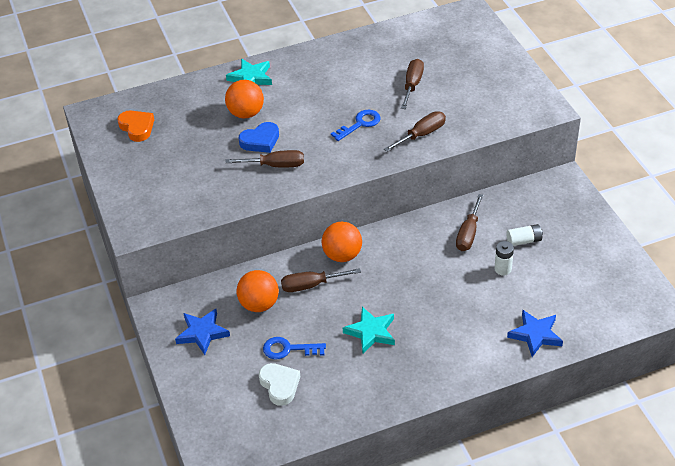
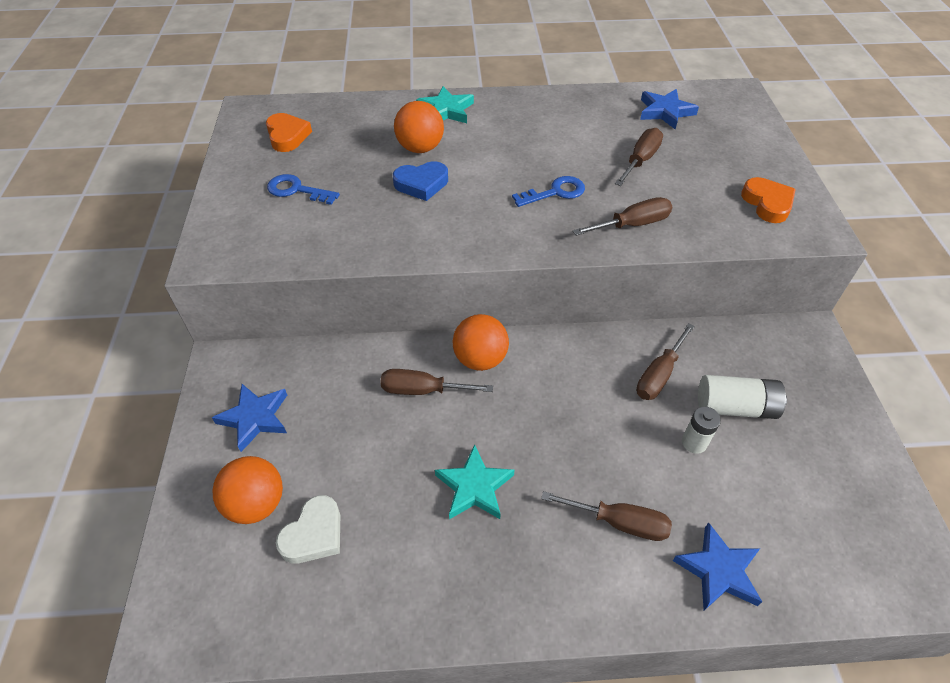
camera: 15 degrees right, 5 degrees up
(259, 304) = (345, 398): orange ball -> orange ball (256, 504)
(275, 165) = (425, 219): brown screwdriver -> brown screwdriver (619, 522)
(280, 385) = (314, 534): white heart -> white heart turned 45 degrees clockwise
(288, 349) = (351, 478): blue key -> blue key (296, 190)
(418, 41) = (665, 112): none -> blue star
(509, 97) = (767, 203): none -> orange heart
(524, 241) = (735, 407): white battery -> white battery, size x1.57

